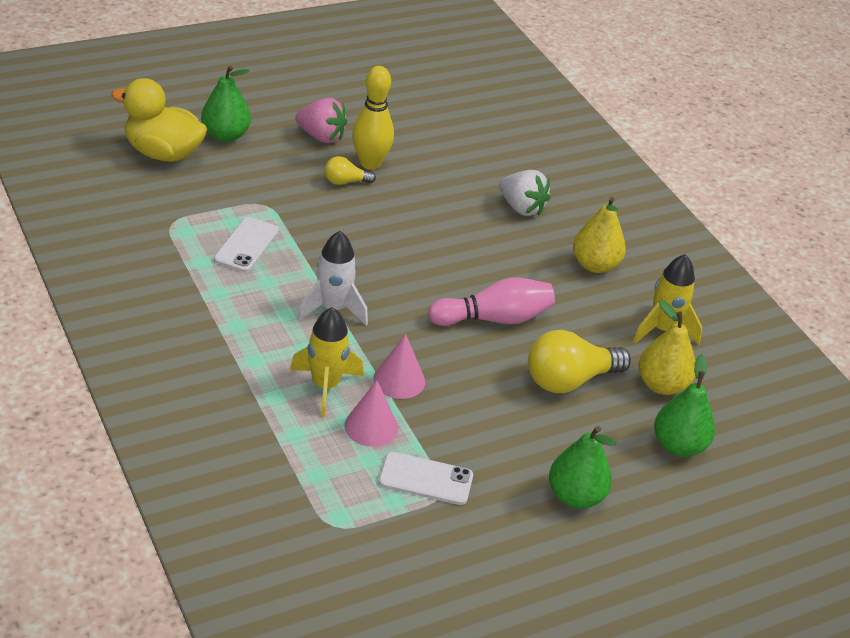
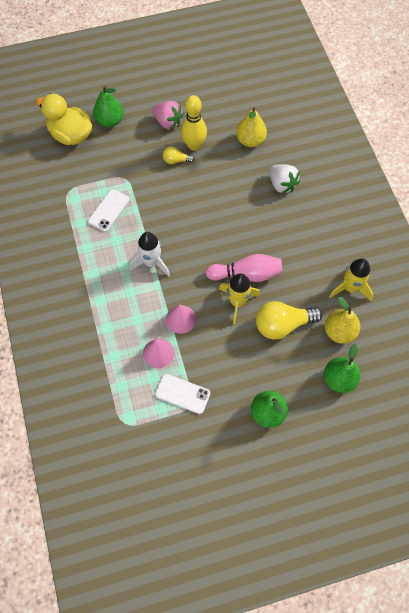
camera: 15 degrees right, 25 degrees up
(325, 386) = (137, 321): yellow rocket -> yellow rocket (237, 302)
(594, 265) = (318, 233): yellow pear -> yellow pear (250, 140)

